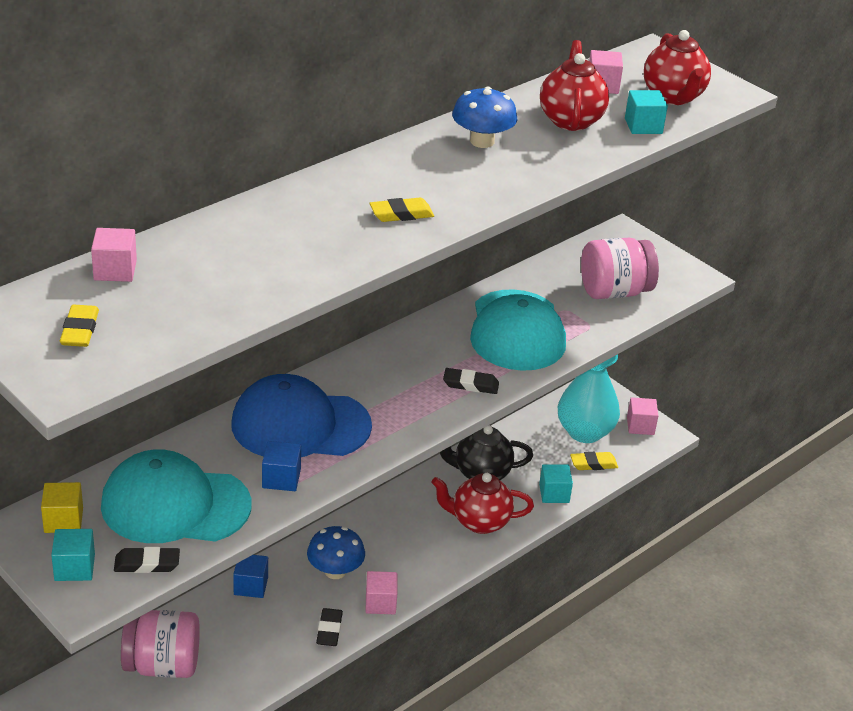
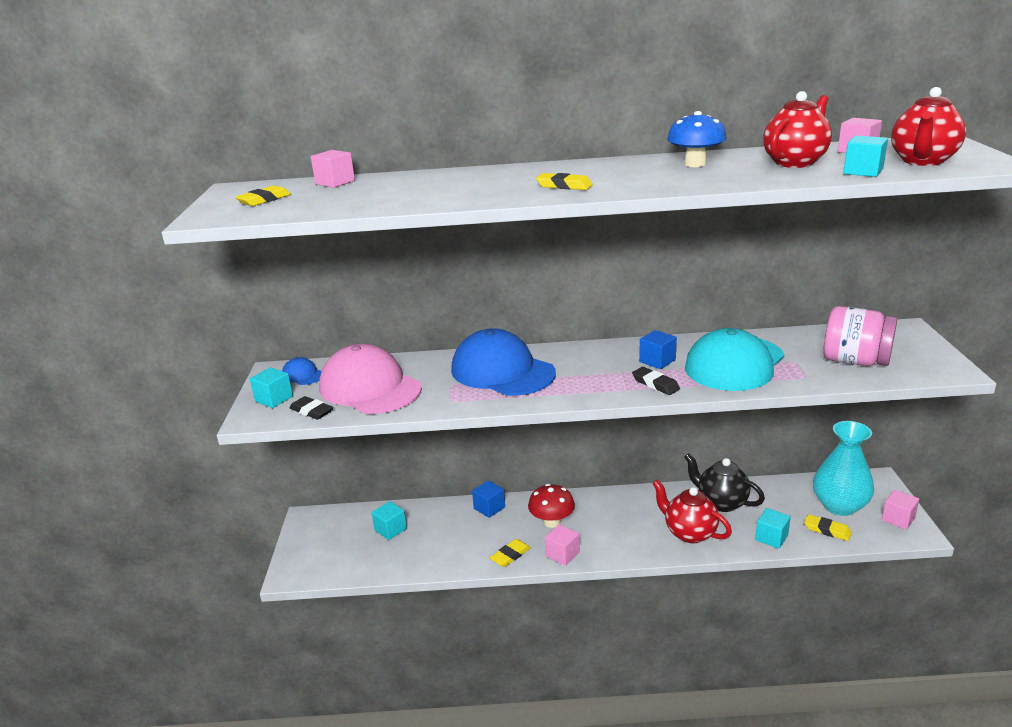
camera: 45 degrees right, 10 degrees down
(63, 520) = (303, 375): yellow cube -> blue cap
(162, 665) = (390, 529): pink jar -> turquoise cube
(175, 505) = (370, 388): turquoise cap -> pink cap
(281, 478) = (450, 395): blue cube -> blue cube (657, 361)
(329, 630) = (510, 555): black eraser -> yellow eraser
(335, 571) = (552, 522): blue mushroom -> red mushroom

